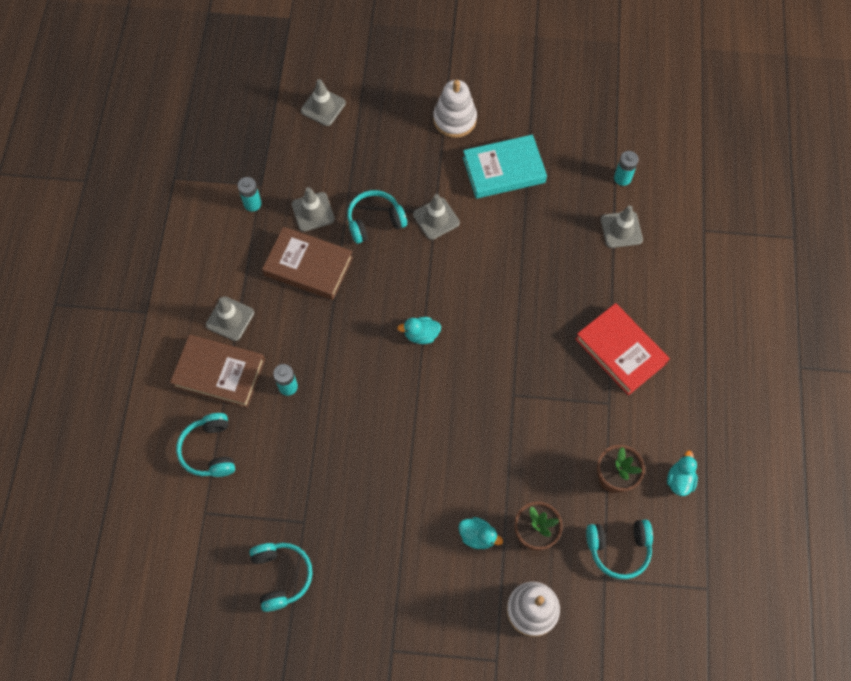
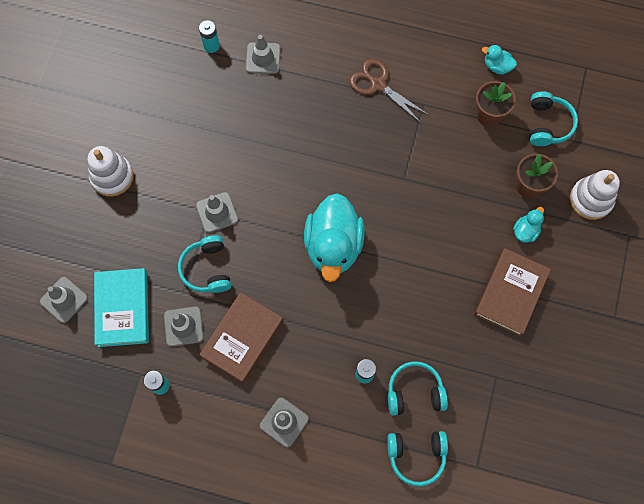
camera: 80 degrees left, 5 degrees up
(219, 373) = (340, 438): brown book -> brown book (510, 293)
(281, 576) = (542, 402): turquoise headphones -> turquoise headphones (414, 392)
(421, 335) = (333, 246): turquoise duck -> turquoise duck, size x2.29
(504, 170) = (179, 143): turquoise book -> turquoise book (123, 309)
(620, 351) = (378, 84): red book -> brown scissors

